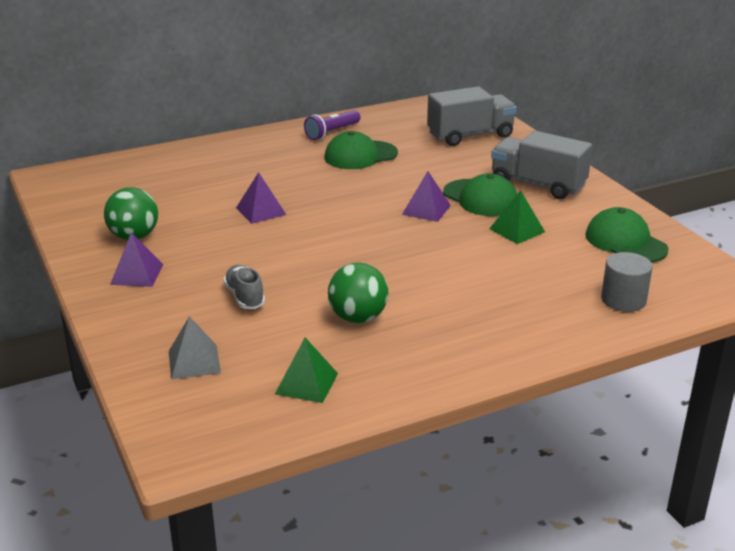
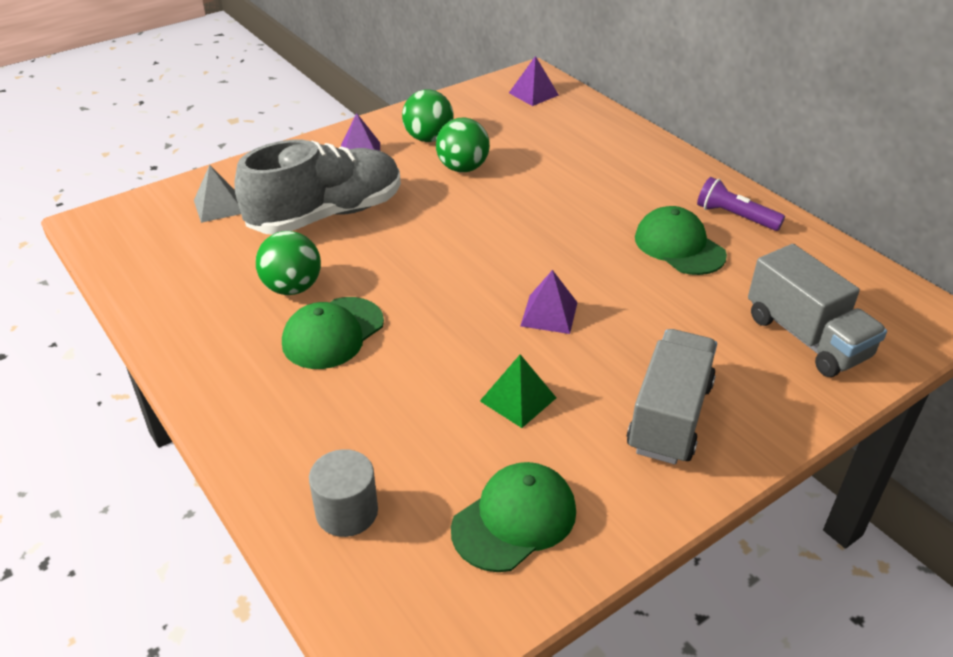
camera: 80 degrees right, 10 degrees up
(201, 224) = (463, 168): none -> green ball
(245, 297) = (326, 215): grey shoe -> grey shoe, size x2.35
(260, 211) = (503, 197): purple pyramid -> purple pyramid (533, 94)
(306, 383) = (180, 270): green pyramid -> none
(480, 198) = (600, 360): green cap -> green cap (333, 333)

